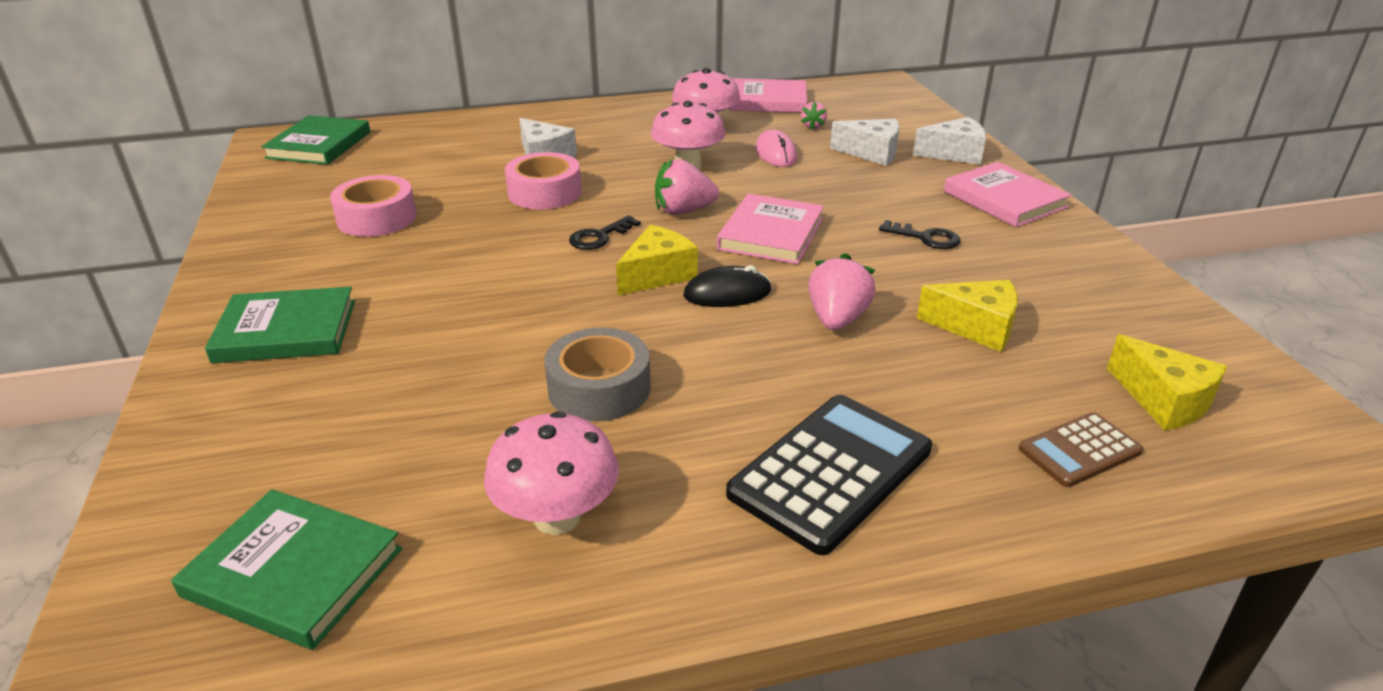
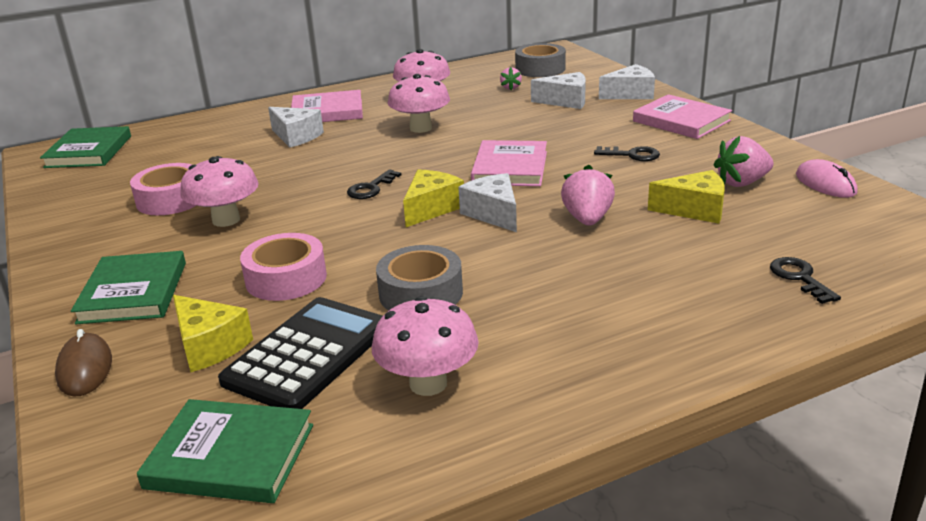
camera: 10 degrees left, 5 degrees down
(192, 421) = (85, 369): none -> brown mouse
(286, 331) = (133, 292): green book -> green book turned 75 degrees counterclockwise
(424, 253) = (226, 220): none -> pink mushroom
(544, 193) = (309, 162): pink tape -> pink tape (286, 278)
(683, 211) = (432, 161): pink strawberry -> pink strawberry (742, 183)
(727, 293) = (493, 214): black mouse -> white cheese
(768, 100) = (465, 73): pink book -> pink book (327, 112)
(776, 153) = (489, 111): pink mouse -> pink mouse (825, 184)
(831, 472) = (626, 320): black calculator -> black calculator (308, 354)
(857, 106) = (540, 69): none -> grey tape
(1079, 450) = (800, 278): brown calculator -> black key
(1163, 400) = (846, 237): yellow cheese -> yellow cheese (209, 346)

